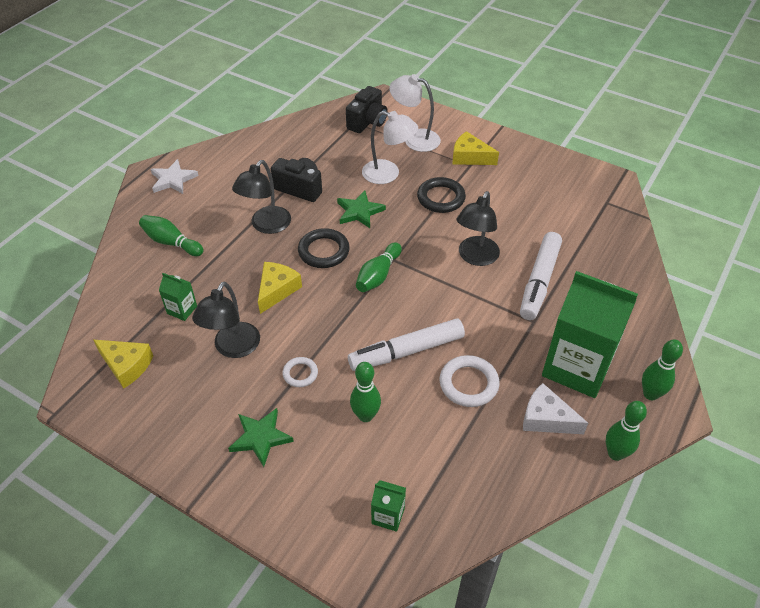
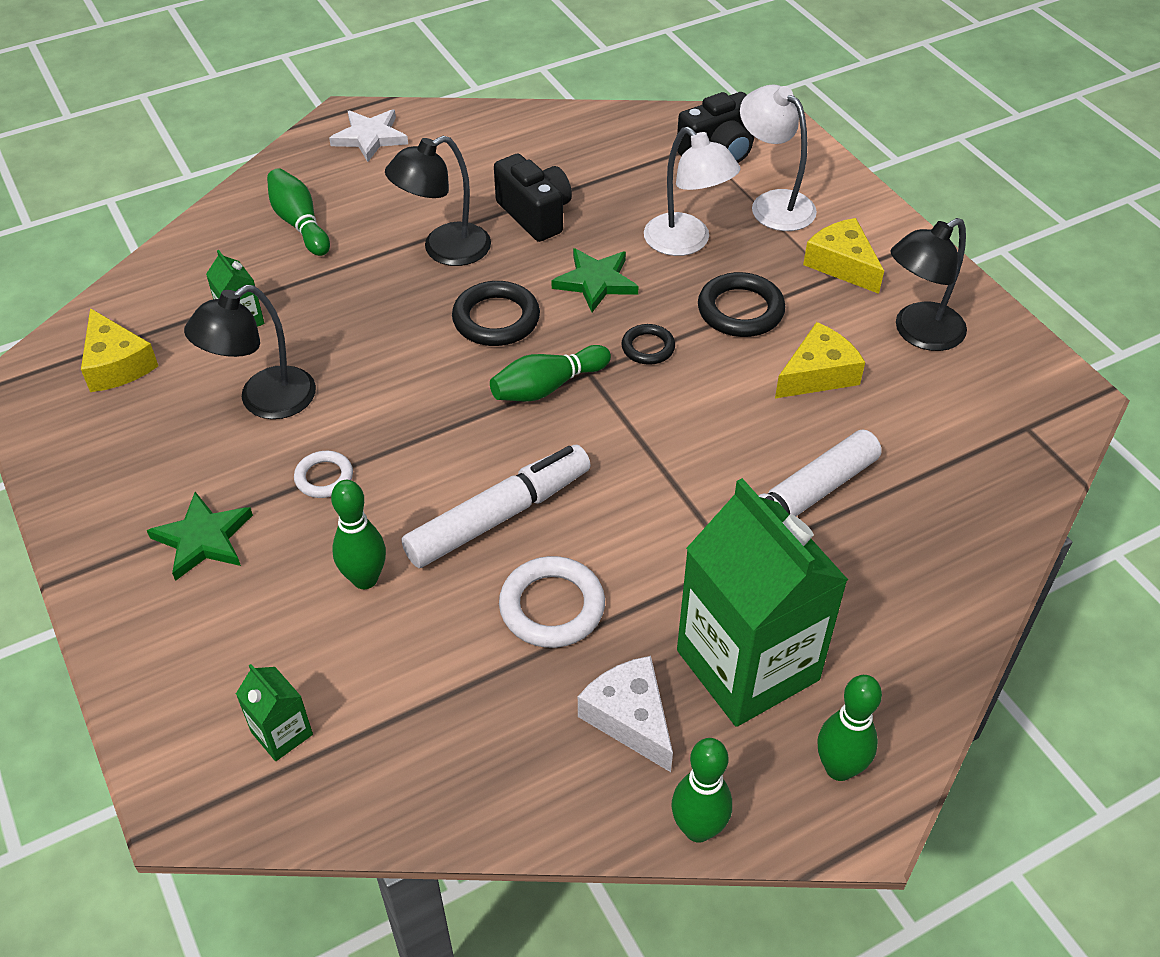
camera: 30 degrees right, 0 degrees up
(277, 290) = (386, 347): yellow cheese -> yellow cheese (817, 374)
(407, 351) = (498, 516): white marker -> white marker turned 135 degrees clockwise
(411, 234) = (648, 347): none -> black ring
(475, 257) = (721, 423): black lamp -> black lamp (918, 333)

